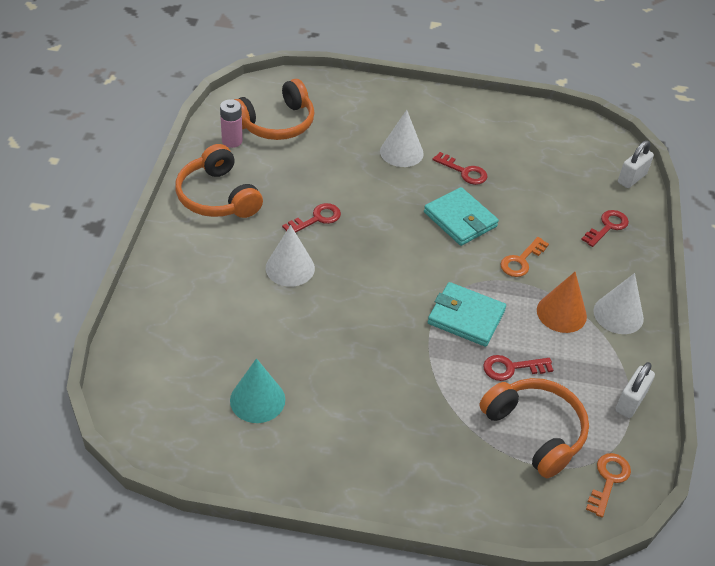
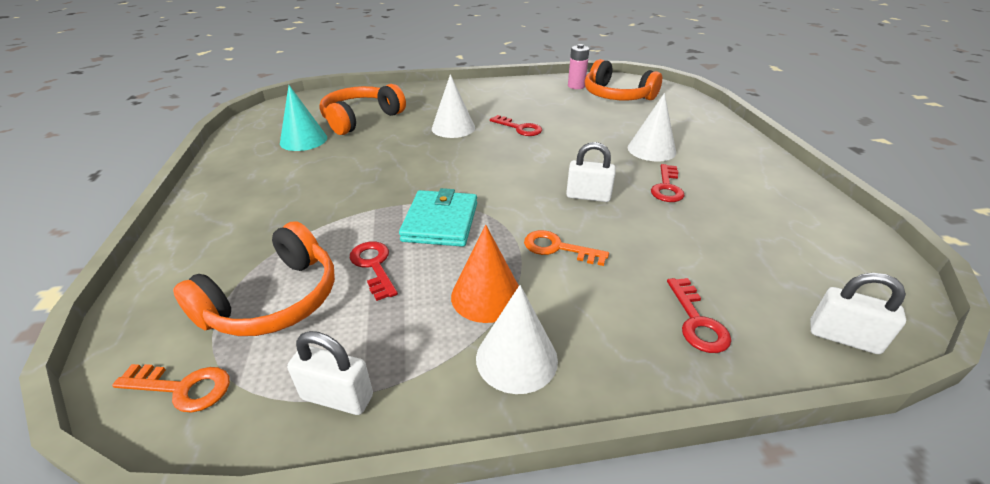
camera: 75 degrees right, 10 degrees down
(217, 197) = (510, 92): orange headphones -> orange headphones (361, 119)
(460, 219) = (588, 196): turquoise wallet -> white padlock
(607, 227) = (697, 321): red key -> red key turned 60 degrees clockwise

